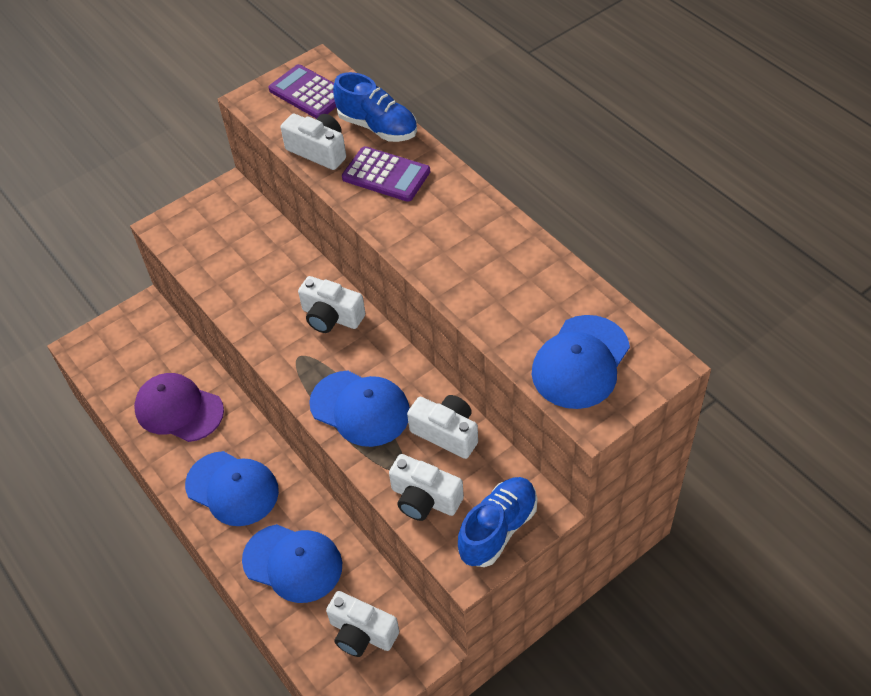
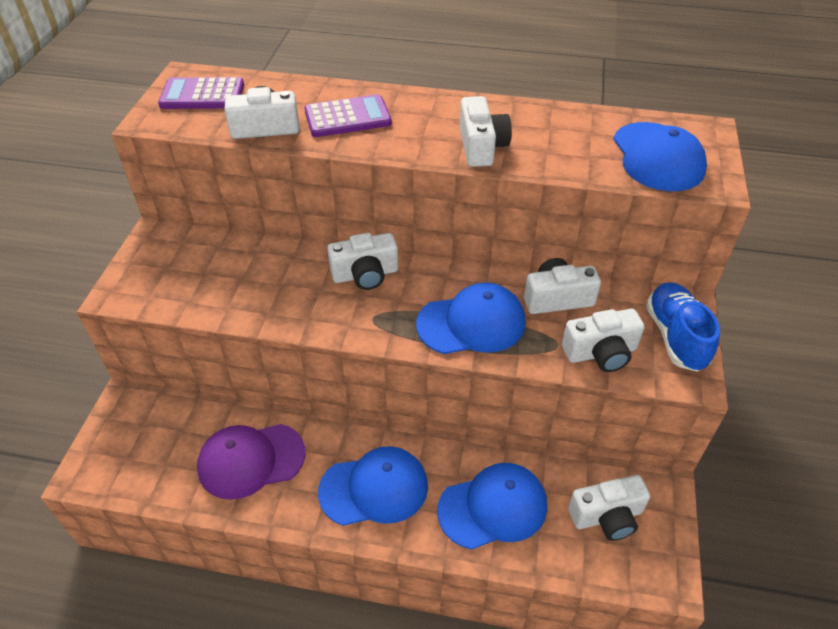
camera: 45 degrees left, 5 degrees down
(378, 127) = (297, 91): blue shoe -> none
(452, 264) = (481, 146): none -> white camera

